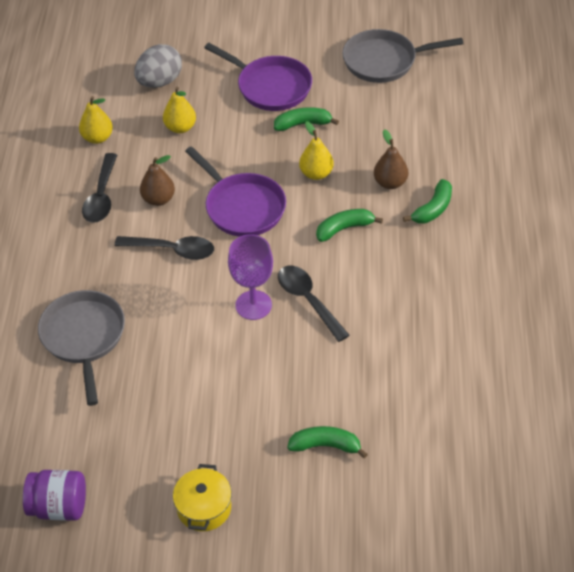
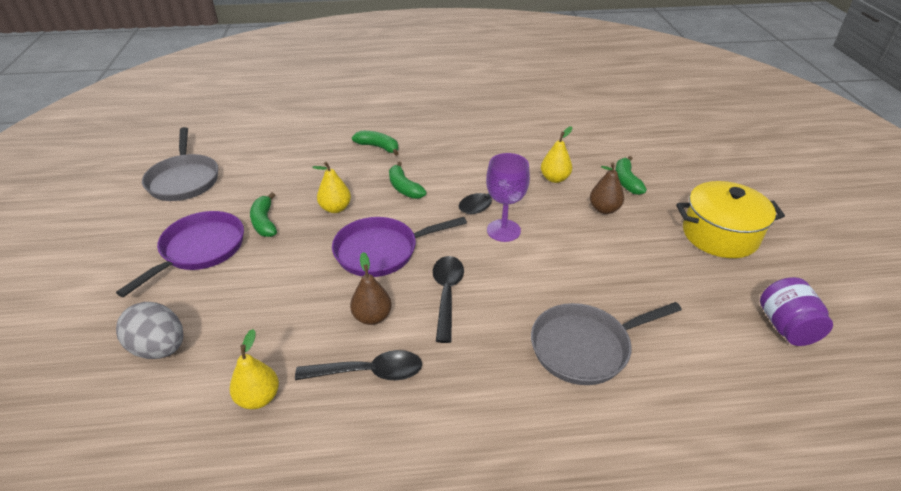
camera: 100 degrees left, 10 degrees down
(180, 127) = (253, 315): yellow pear -> yellow pear (554, 178)
(204, 508) = (720, 235): yellow pot -> yellow pot, size x1.62
(242, 207) = (381, 251): purple pan -> purple pan turned 150 degrees counterclockwise
(390, 183) = (348, 168): brown pear -> brown pear (604, 209)

